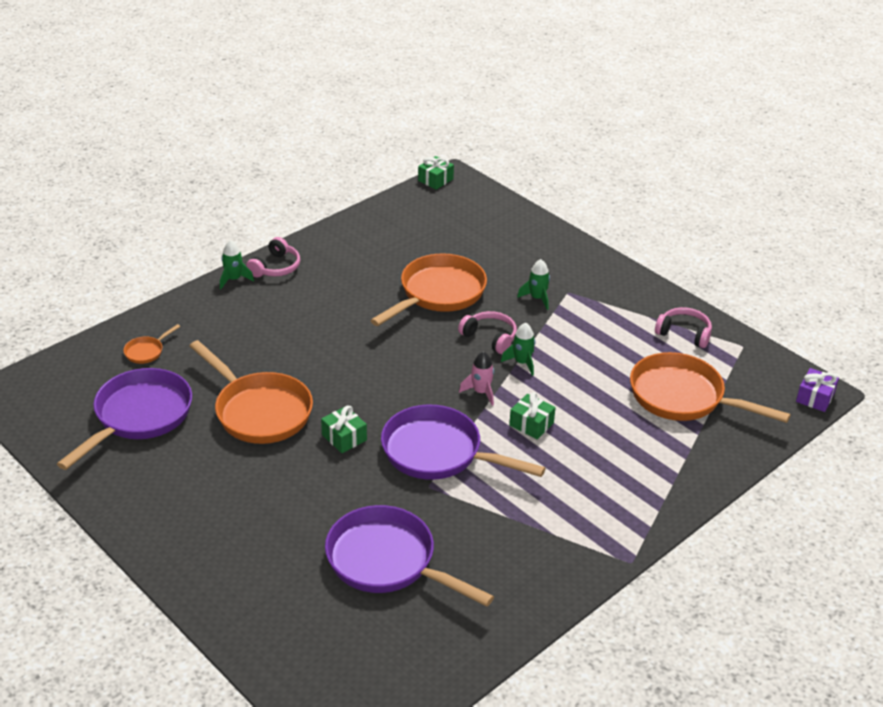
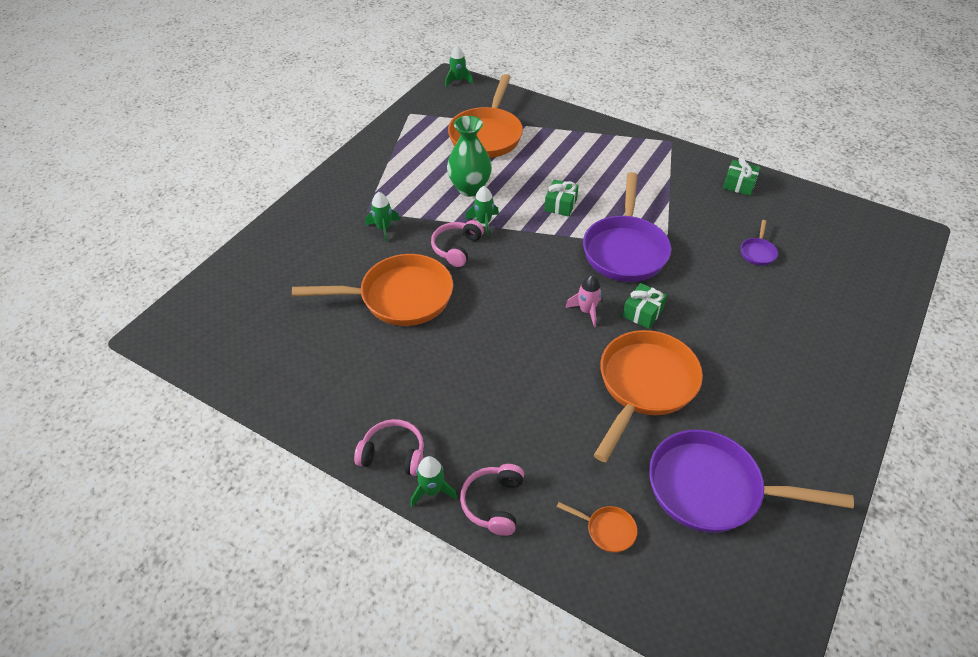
camera: 105 degrees left, 10 degrees up
(387, 562) = (757, 252): purple pan -> purple pan, size x0.42
(435, 180) = (164, 349): green gift -> green gift (739, 185)
(438, 294) = (399, 297): orange pan -> orange pan turned 150 degrees clockwise
(481, 392) = (535, 240): pink rocket -> pink rocket (586, 311)
(582, 364) = (469, 188): none -> green vase
(684, 333) = (405, 141): pink headphones -> pink headphones (493, 503)
(815, 397) = (458, 80): purple gift -> green rocket

